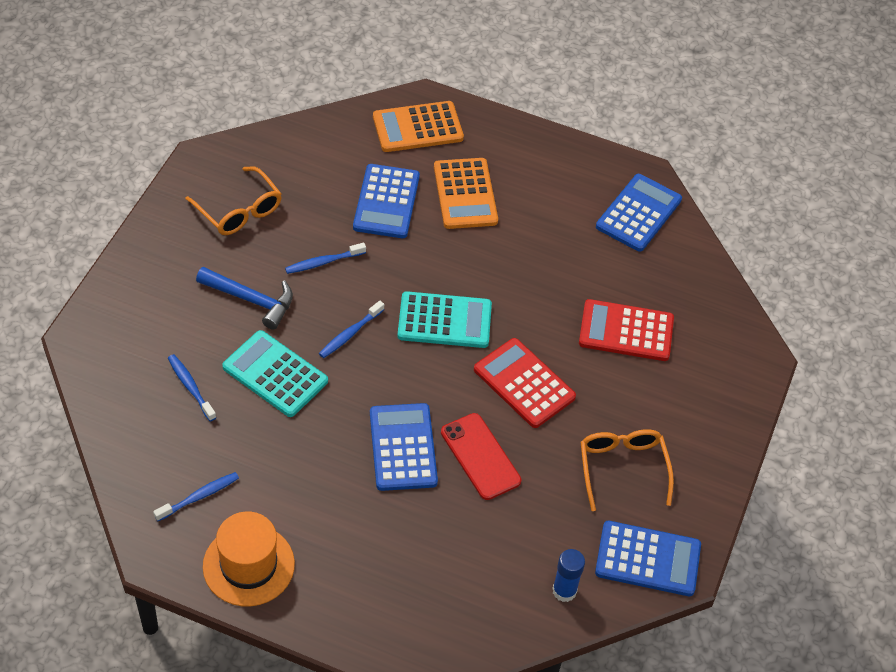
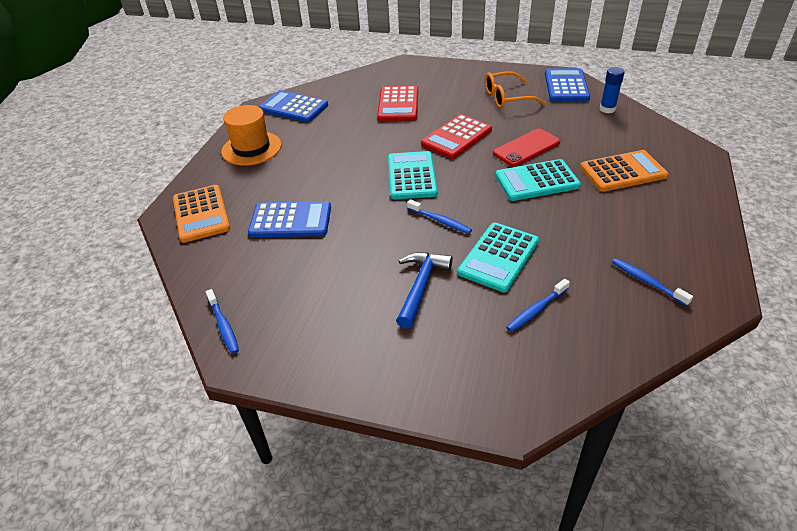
camera: 90 degrees left, 10 degrees down
(238, 210) = (308, 315): orange glasses -> none
(248, 565) = (689, 241): orange hat -> orange hat (251, 148)
(323, 262) = (366, 247): blue toothbrush -> blue toothbrush (223, 326)
(403, 447) = (537, 181): blue calculator -> turquoise calculator
(465, 194) = (279, 180): orange calculator -> orange calculator (623, 172)

